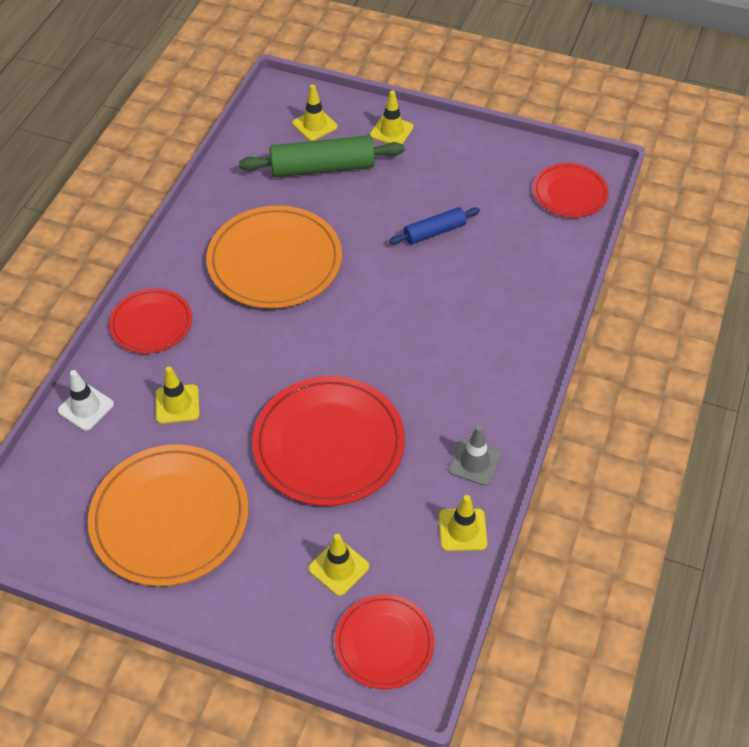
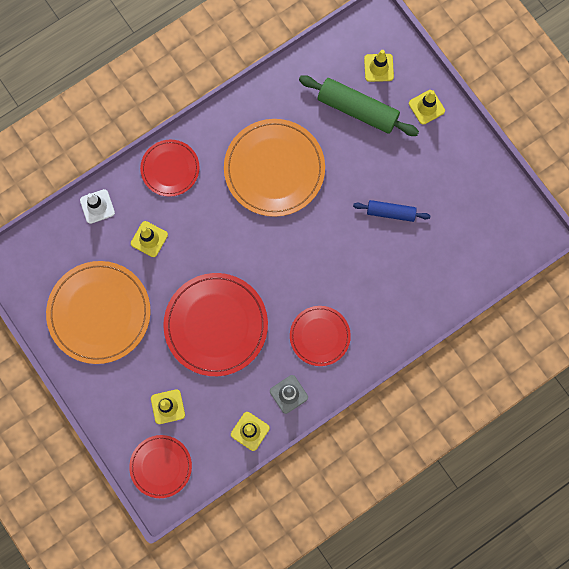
camera: 35 degrees right, 25 degrees up
(570, 193) = (504, 240): red plate -> red plate (319, 336)

